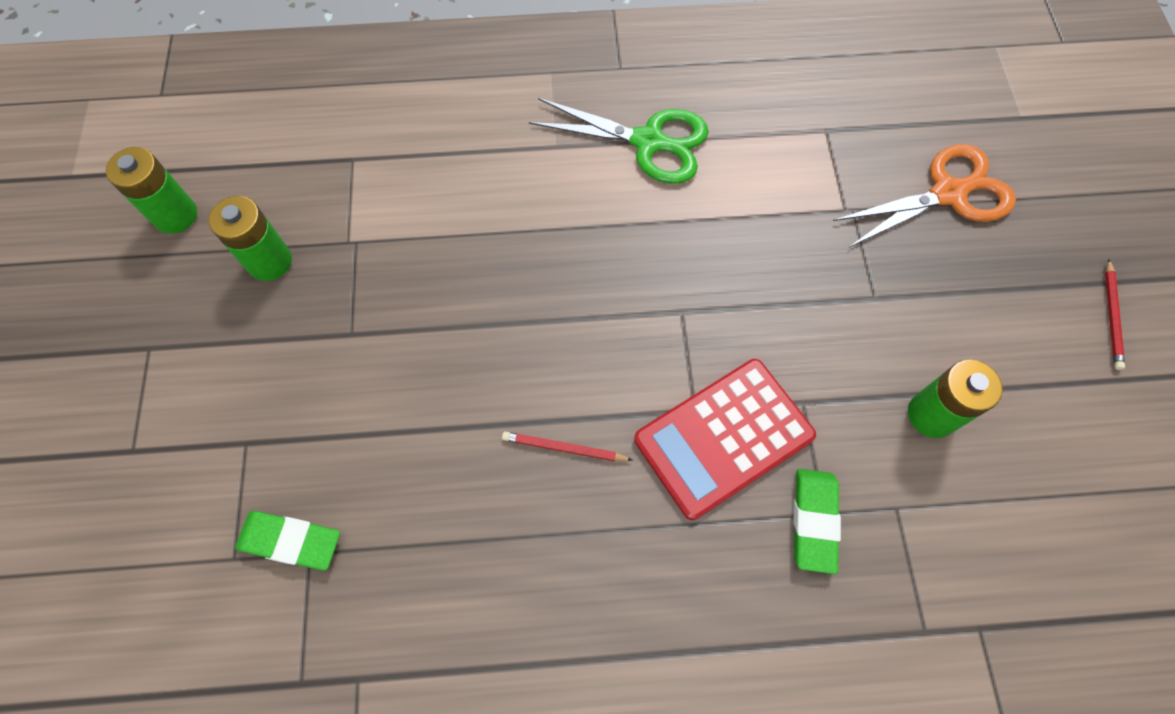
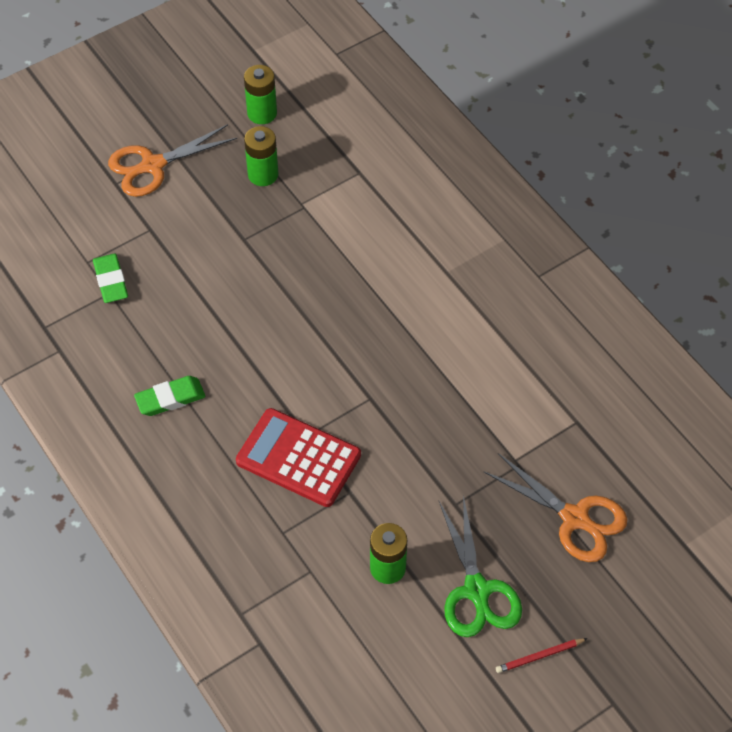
camera: 60 degrees right, 10 degrees down
(143, 387) = (152, 166): none -> orange scissors
(564, 448) = (240, 379): red pencil -> none
(649, 142) = (488, 322): green scissors -> green scissors (477, 591)
(814, 521) = (274, 528): green eraser -> green eraser (170, 399)

